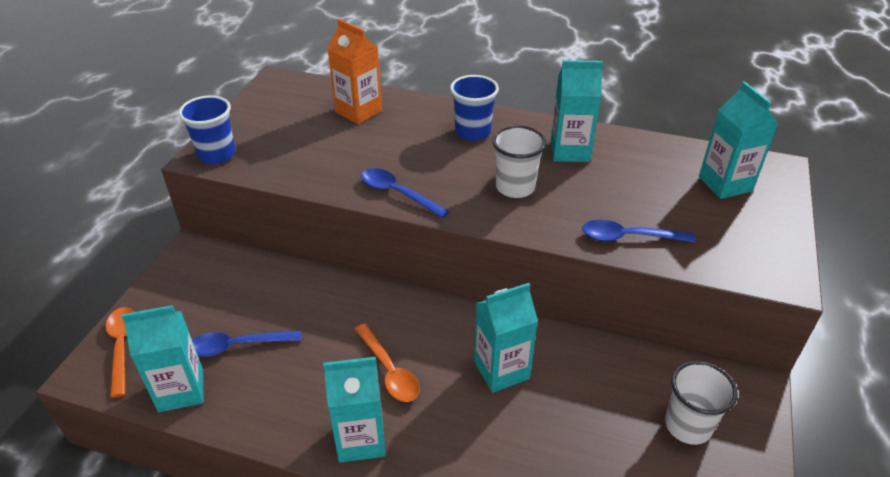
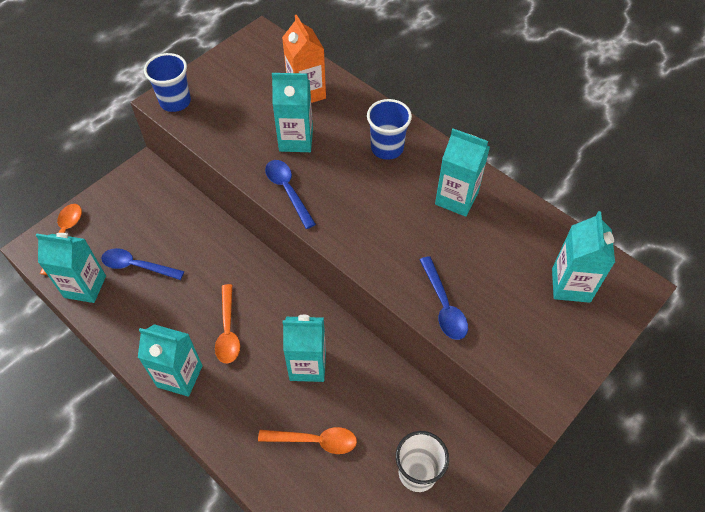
camera: 25 degrees right, 15 degrees up
(375, 150) = (296, 140): none -> turquoise carton
(515, 187) = (384, 220): white cup -> none
(561, 441) = (315, 440): none -> orange spoon
(628, 237) = (444, 306): blue spoon -> blue spoon turned 135 degrees counterclockwise

